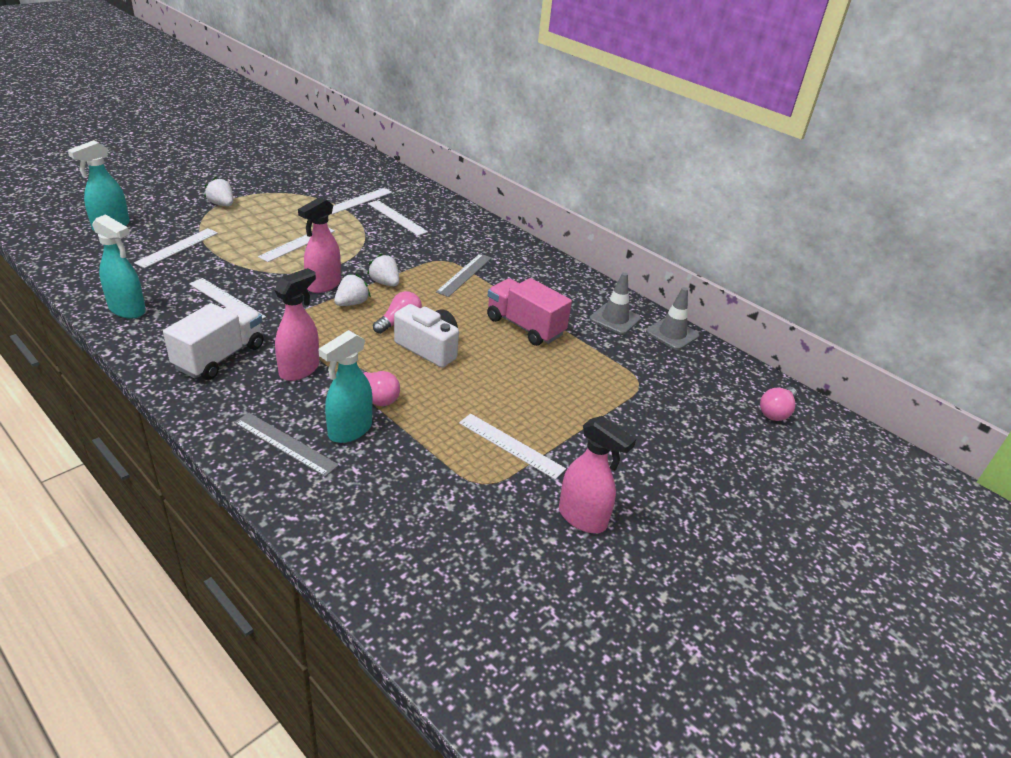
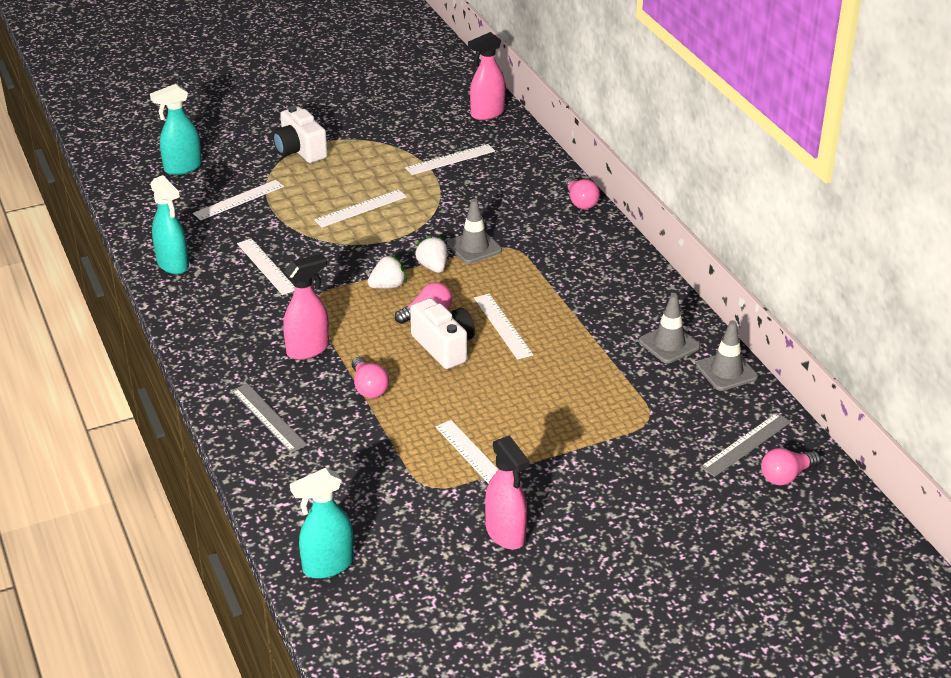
camera: 25 degrees right, 0 degrees up
(220, 357) = (240, 325): white truck -> none
(222, 204) = (300, 150): white strawberry -> white camera
(323, 285) = (367, 261): pink spray bottle -> pink spray bottle (487, 113)
(349, 430) = (330, 416): turquoise spray bottle -> turquoise spray bottle (327, 566)
(397, 217) = (484, 186): white ruler -> white ruler (502, 326)
(412, 263) = (474, 247): none -> grey traffic cone
(464, 274) = (525, 268): grey ruler -> grey ruler (746, 444)
(480, 222) = (580, 202): none -> pink light bulb
(525, 326) = (559, 338): pink truck -> none

